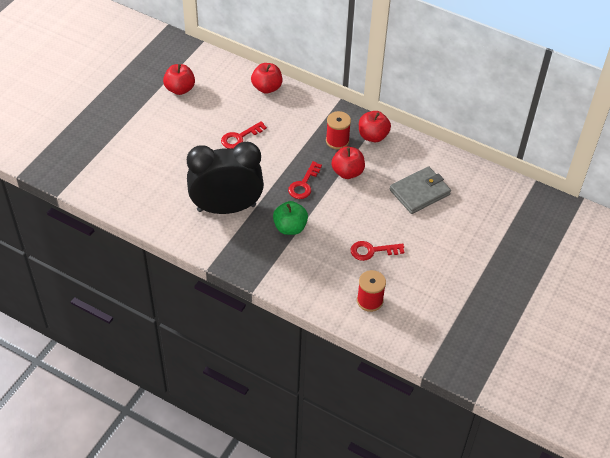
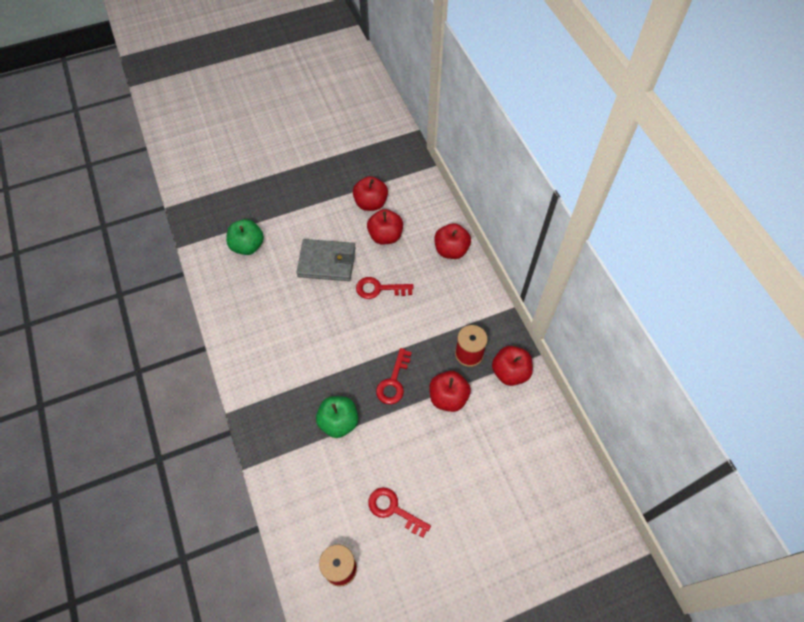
camera: 40 degrees right, 10 degrees up
(113, 164) = (247, 246): none -> green apple
(211, 104) = (385, 236): none -> red apple
(226, 208) = (301, 358): black clock -> none
(303, 184) = (393, 382): red key -> red key turned 45 degrees counterclockwise
(419, 192) = (503, 474): grey wallet -> grey wallet (327, 262)

